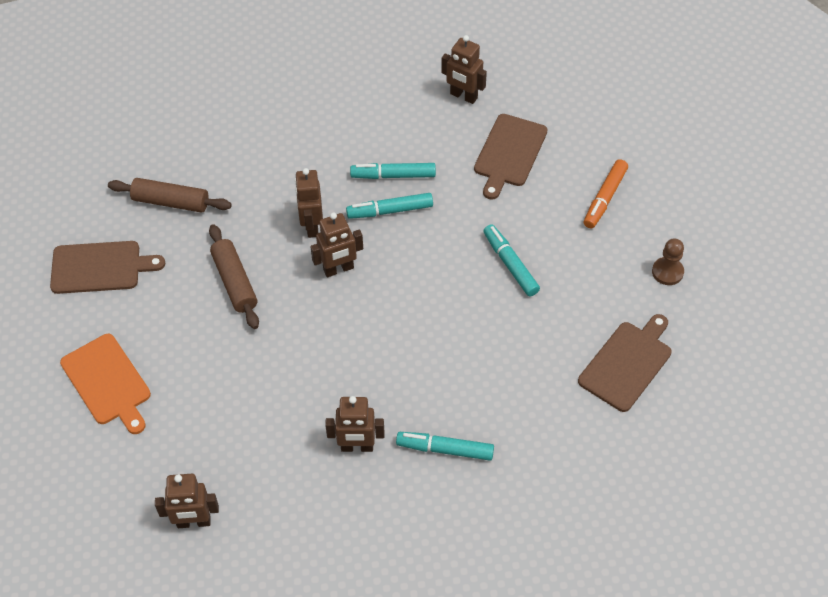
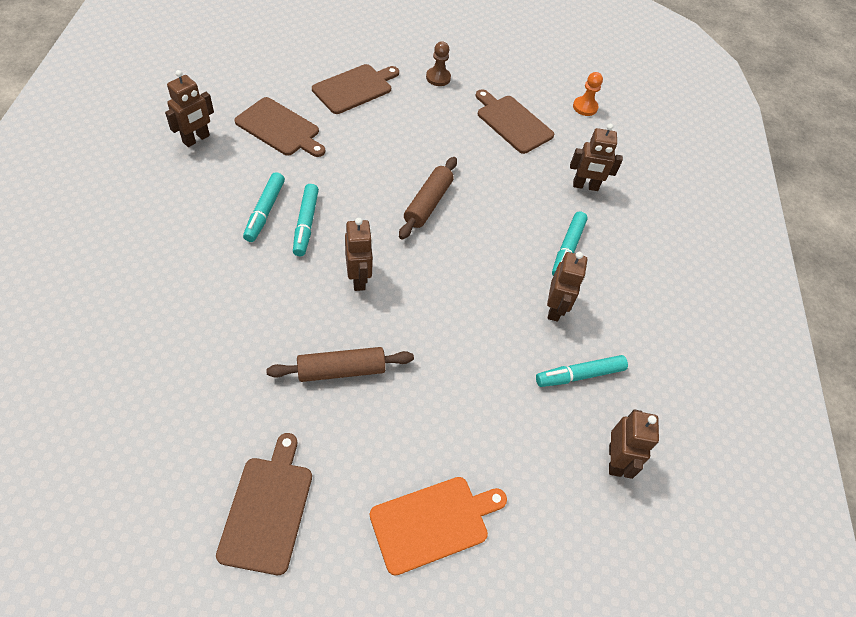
camera: 85 degrees left, 0 degrees up
(171, 202) = (203, 413): brown rolling pin -> brown rolling pin (428, 203)
(312, 226) = (297, 288): brown robot -> brown robot (585, 186)
(510, 264) = (398, 160): turquoise marker -> turquoise marker (579, 375)
(604, 198) = (355, 88): orange marker -> brown cutting board
(699, 442) = (585, 107): none -> orange pawn

